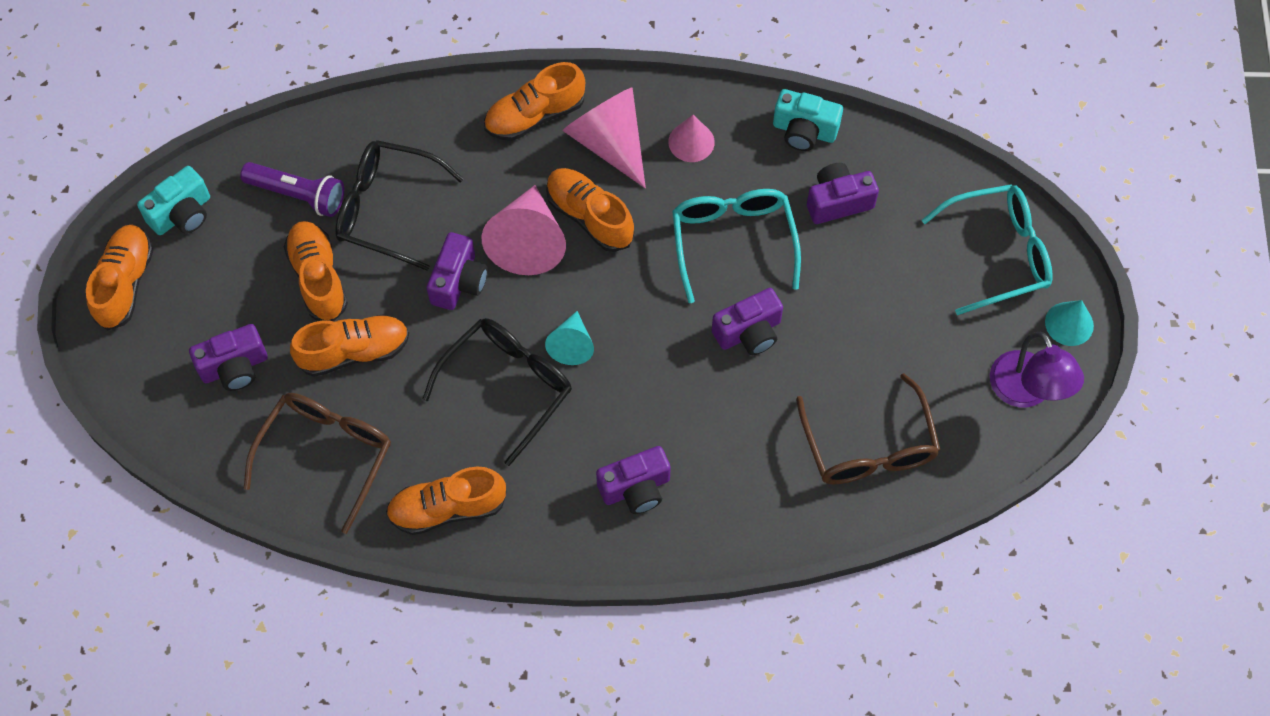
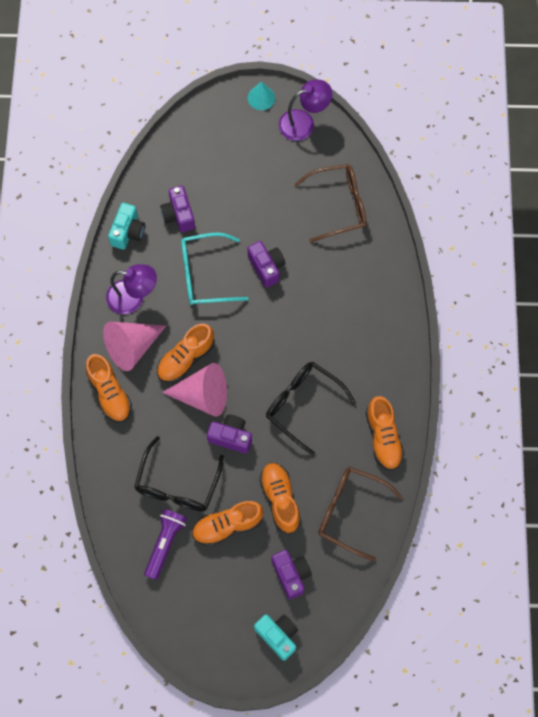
camera: 90 degrees left, 5 degrees up
(125, 283) = (230, 654): orange shoe -> none
(182, 214) = (177, 620): turquoise camera -> turquoise camera (278, 636)
(571, 345) = (275, 368): turquoise cone -> none
(636, 488) = (367, 331): purple camera -> none
(691, 142) = (133, 298): pink cone -> purple lamp
(997, 254) = (215, 131): turquoise glasses -> none

